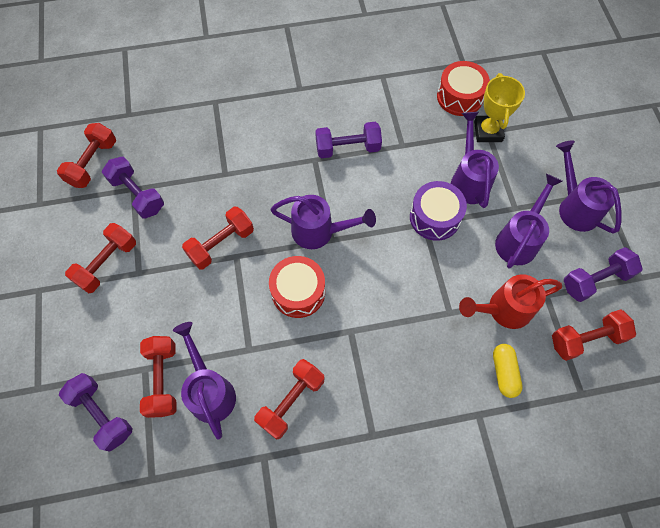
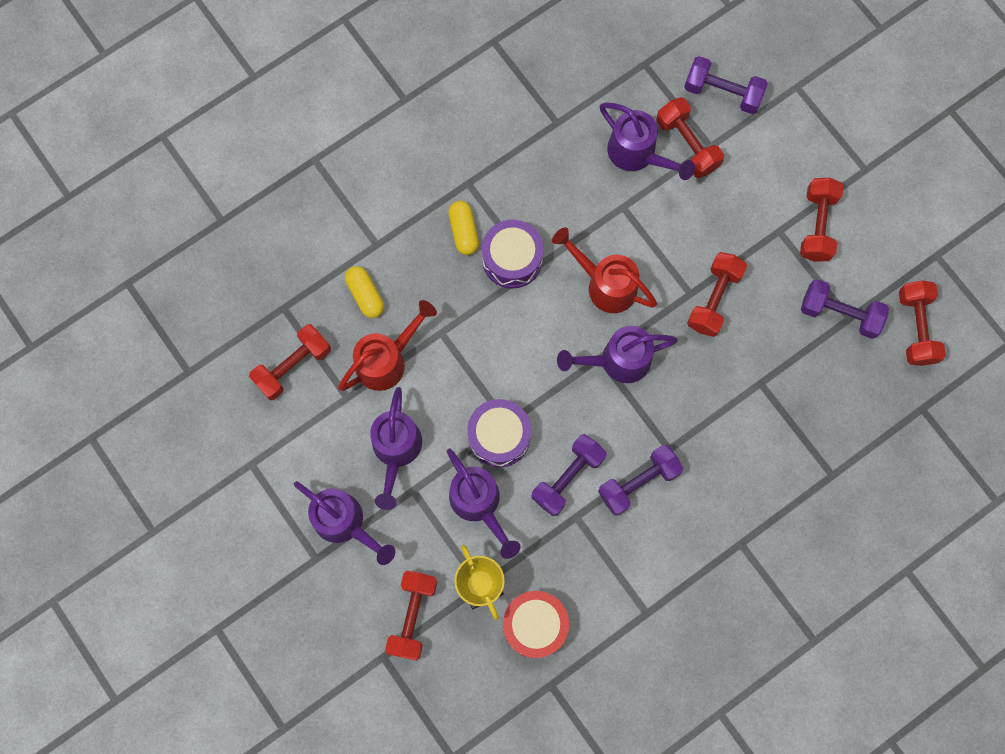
camera: 155 degrees right, 10 degrees up
(291, 401) = (557, 179): red dumbbell -> red dumbbell (412, 616)
(298, 292) = (605, 284): red drum -> red watering can
(364, 347) = (512, 259): none -> purple drum
(395, 391) = (463, 231): none -> yellow capsule
(595, 280) = (299, 438): purple dumbbell -> purple dumbbell (567, 477)

